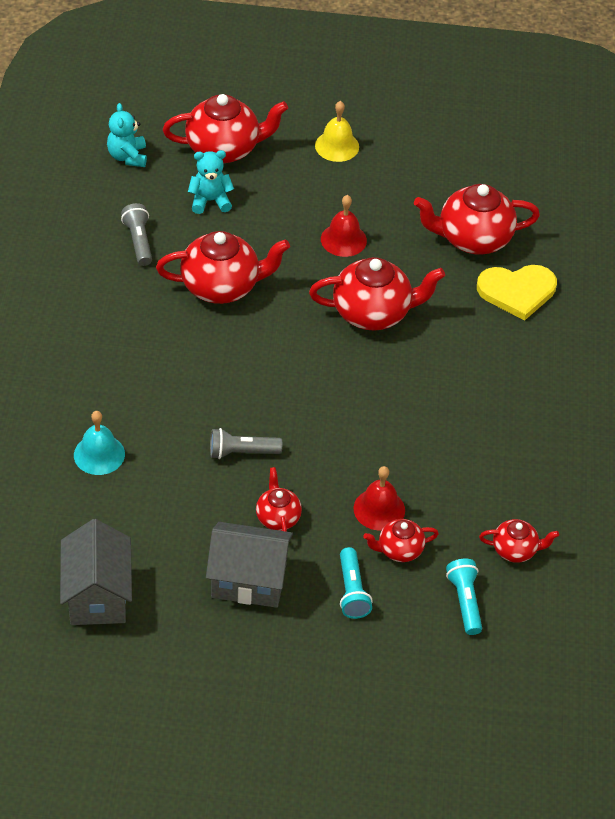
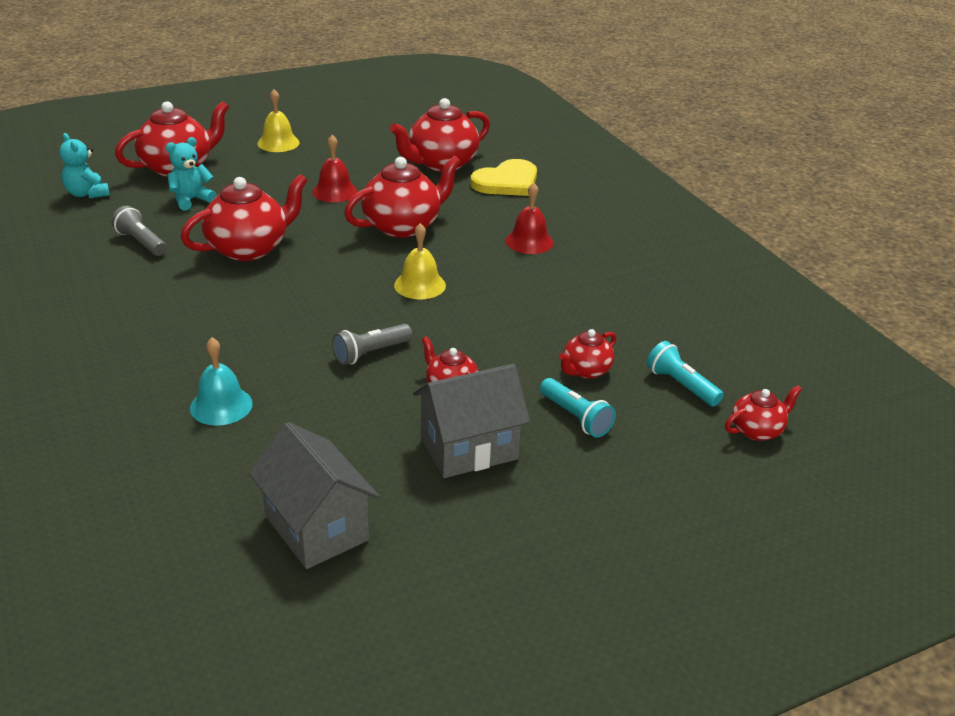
camera: 30 degrees left, 15 degrees down
(335, 393) = (420, 285): none -> yellow bell
(379, 509) = (538, 349): red bell -> red bell (529, 241)
(515, 550) = (681, 334): red teapot -> red teapot (757, 430)

